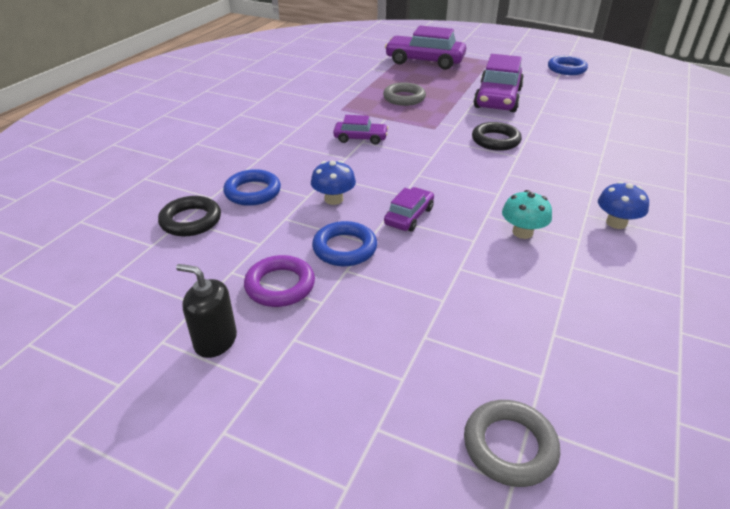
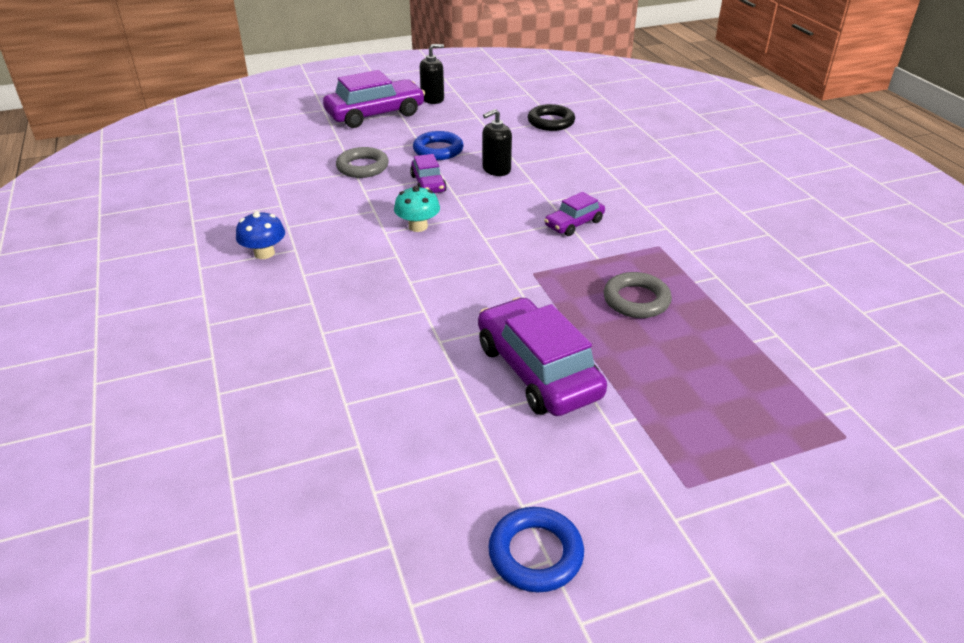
camera: 135 degrees right, 0 degrees up
(253, 192) = (555, 149): blue ring -> none
(280, 285) = (442, 123): purple ring -> none
(333, 199) = (496, 169): blue mushroom -> black soap dispenser
(424, 61) = (759, 405): purple car -> purple car (375, 114)
(495, 140) = (453, 290): black ring -> none
(509, 446) = (261, 126): grey ring -> grey ring (362, 167)
(522, 232) = (334, 211): turquoise mushroom -> turquoise mushroom (418, 226)

